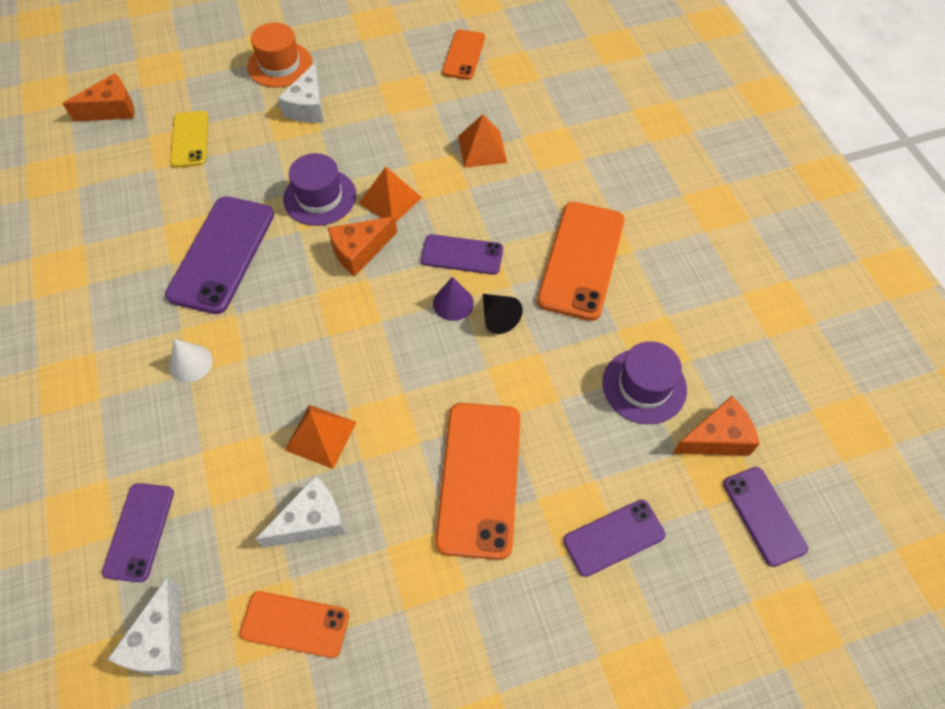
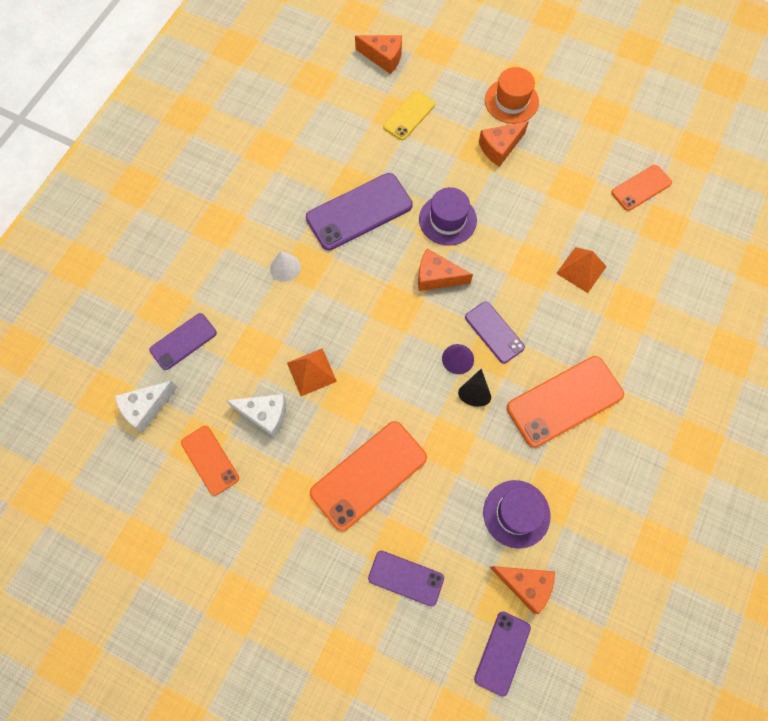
camera: 45 degrees right, 10 degrees up
(308, 107) = (500, 148): white cheese -> orange cheese
(390, 200) = (487, 257): orange pyramid -> none

